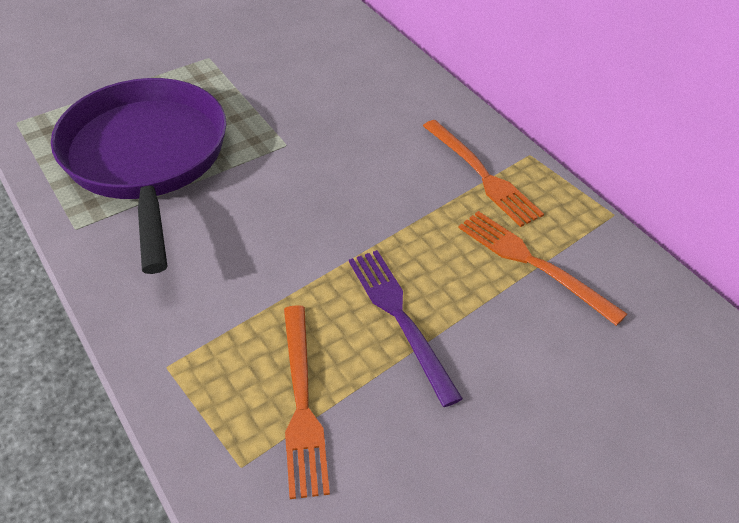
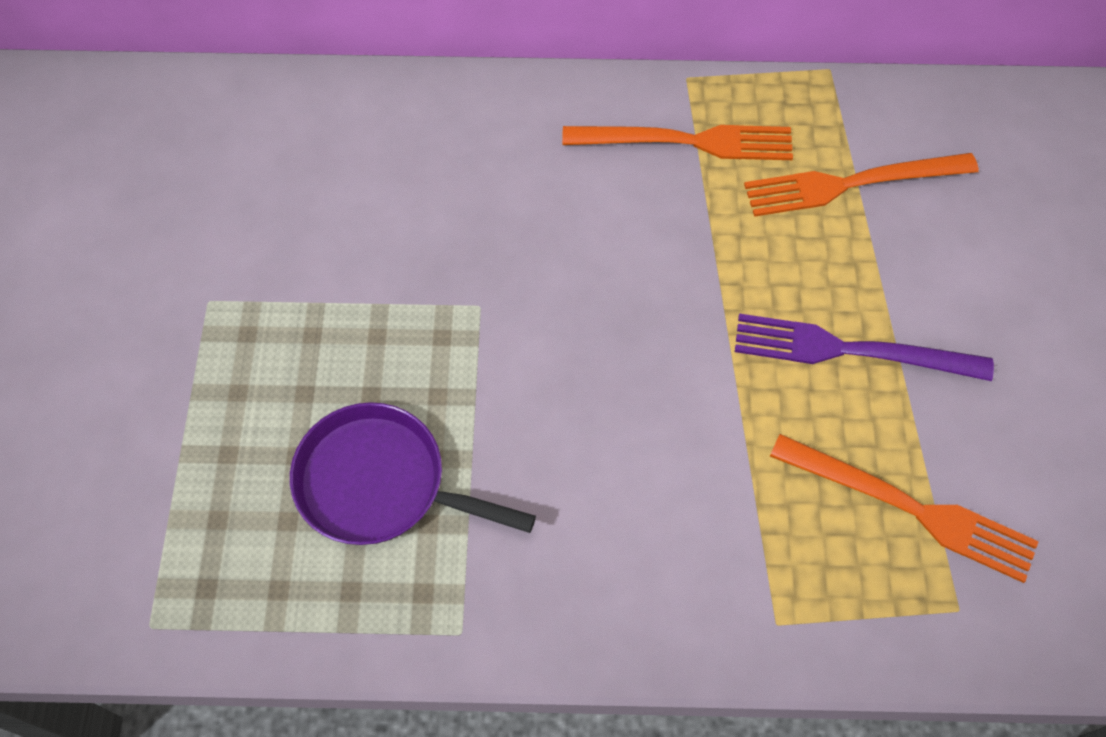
camera: 55 degrees left, 15 degrees up
(146, 159) = (381, 484): purple pan -> purple pan, size x0.55

